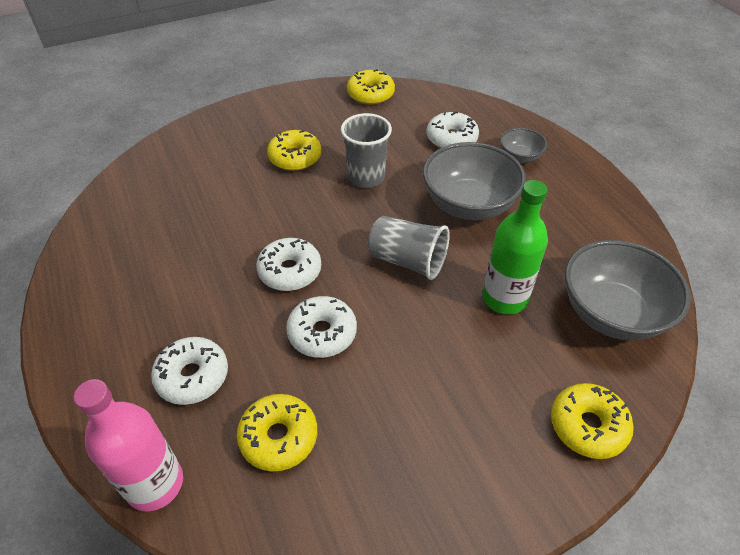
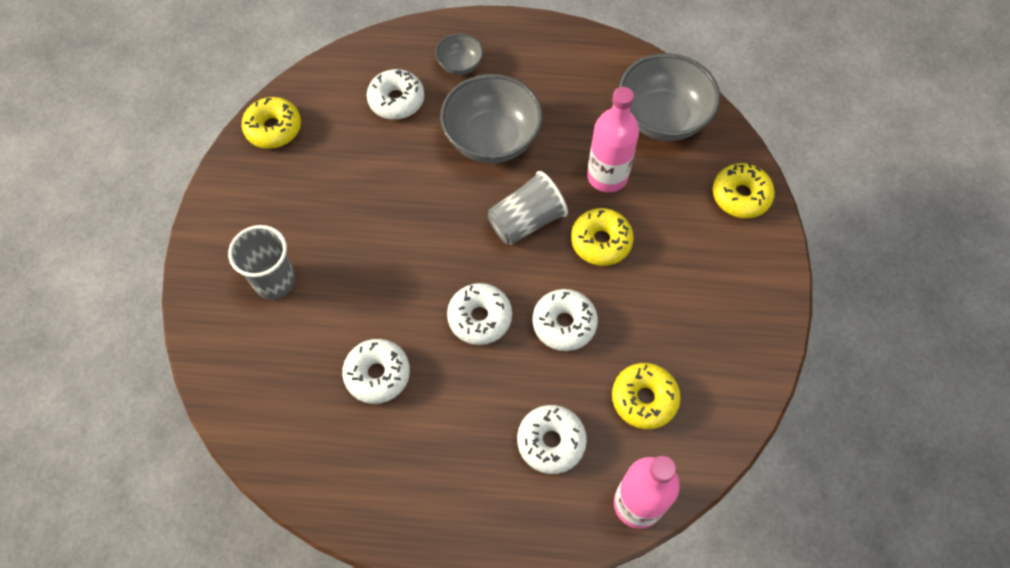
camera: 60 degrees left, 15 degrees up
(200, 232) = (377, 374): none -> white donut
(295, 157) = (325, 245): yellow donut -> yellow donut (601, 241)
(366, 177) = (400, 198): grey cup -> grey cup (274, 281)
(504, 298) = (607, 176): green bottle -> pink bottle

